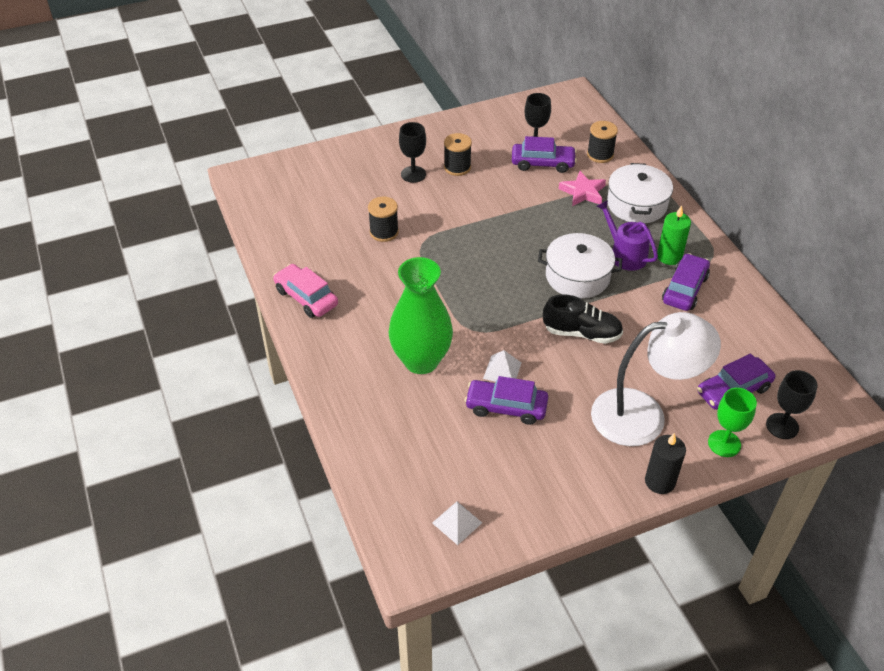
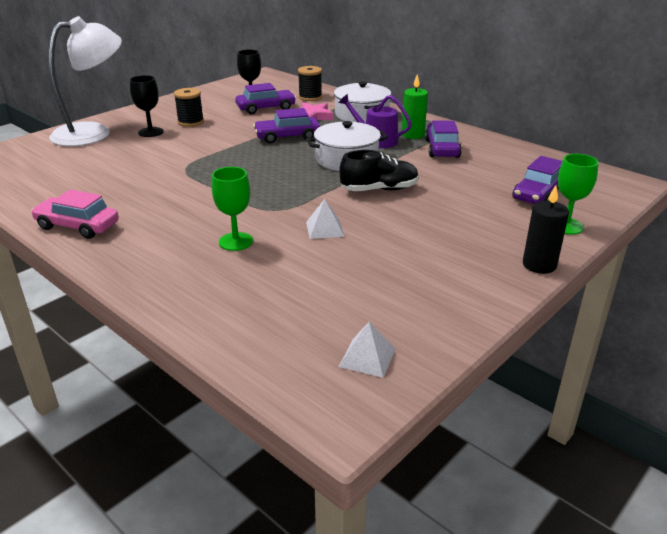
camera: 25 degrees left, 15 degrees down
(384, 232) = (142, 168): black spool -> none
(421, 361) = (236, 241): green vase -> green goblet
(506, 407) = (349, 252): purple car -> purple car (287, 137)
(643, 415) = (481, 226): white lamp -> white lamp (93, 133)
(782, 426) = (598, 204): black goblet -> none

